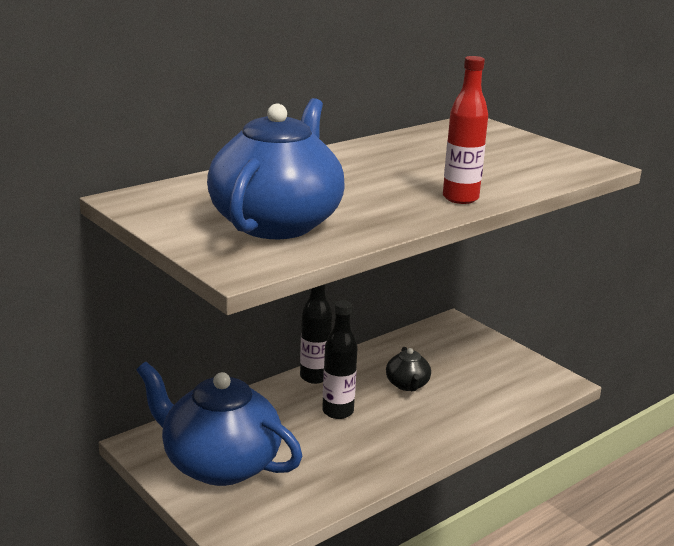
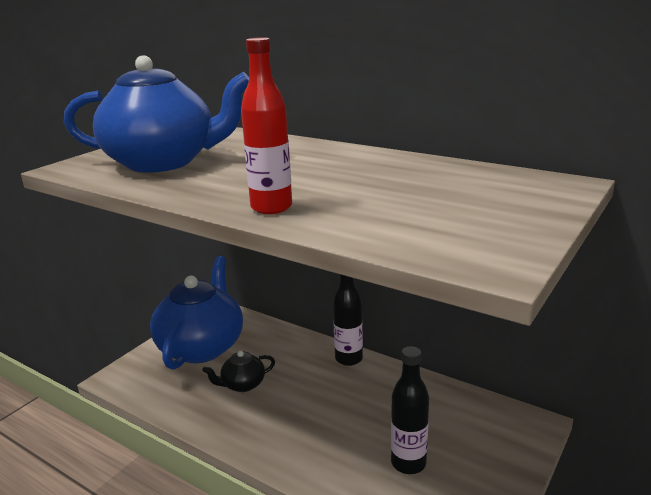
camera: 75 degrees right, 0 degrees up
(338, 411) = (300, 384): black bottle -> black bottle (408, 463)
(407, 385) = (372, 415): black teapot -> black teapot (242, 384)

